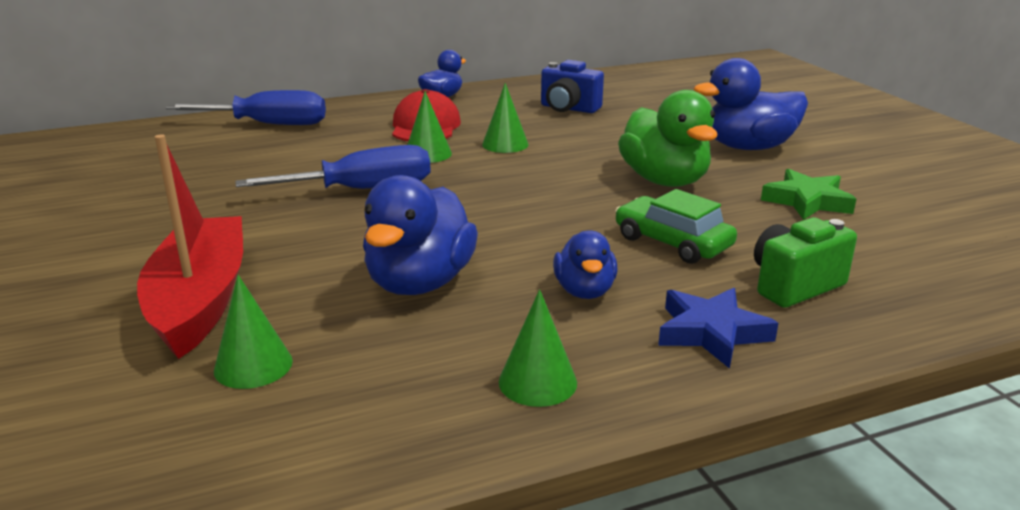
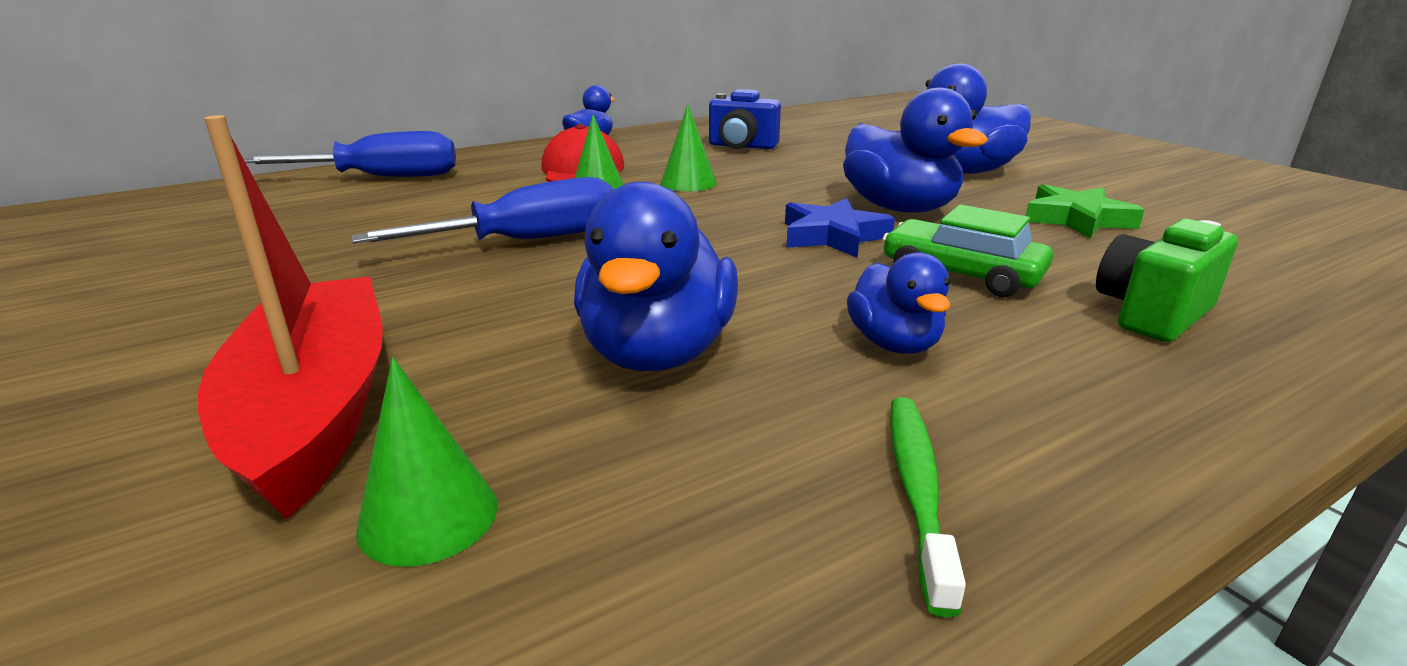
camera: 10 degrees left, 0 degrees up
(537, 382) = (917, 491): green cone -> green toothbrush
(664, 180) = (899, 208): green duck -> blue duck
(711, 332) = (1105, 385): blue star -> blue star (833, 236)

